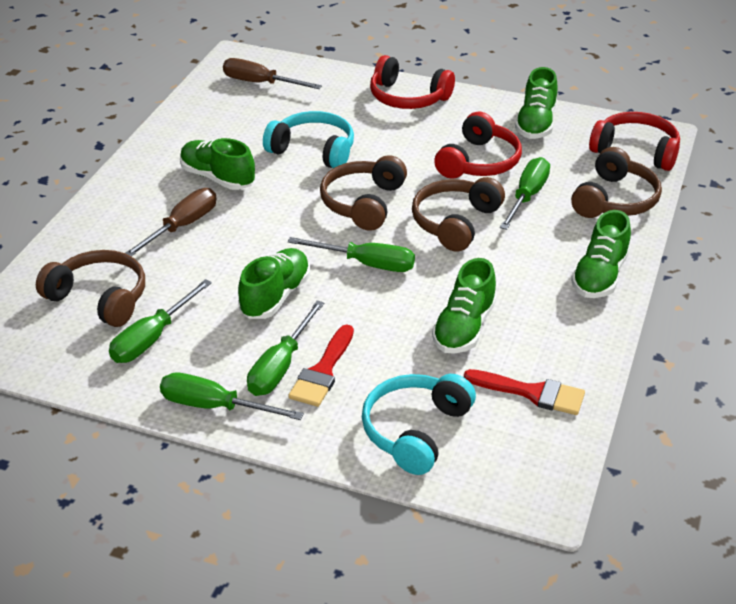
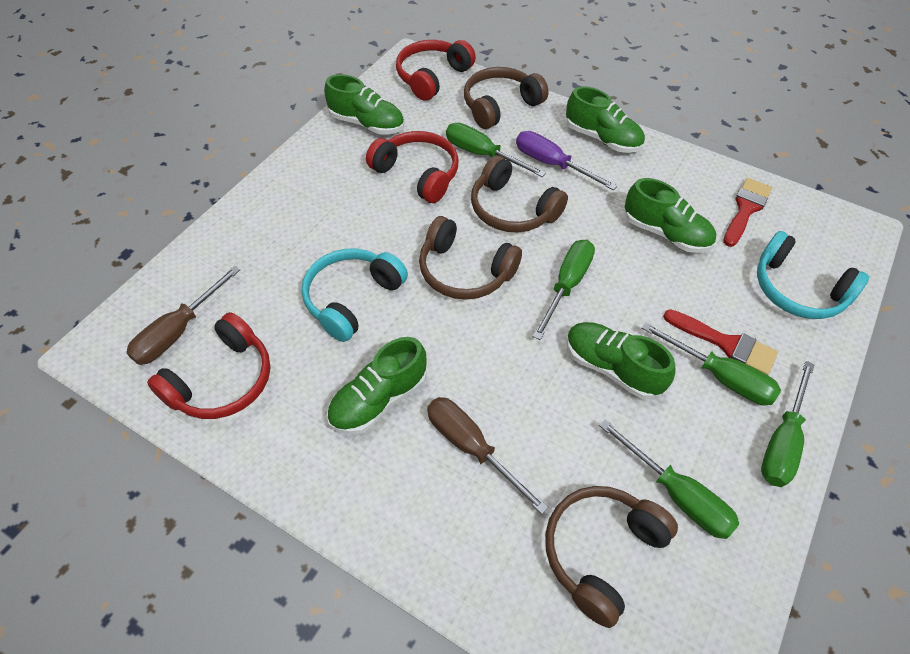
camera: 80 degrees left, 15 degrees up
(408, 97) = (278, 202): red headphones -> red headphones (222, 380)
(536, 243) = (552, 164): none -> purple screwdriver
(614, 200) = (500, 106): brown headphones -> brown headphones turned 75 degrees counterclockwise

